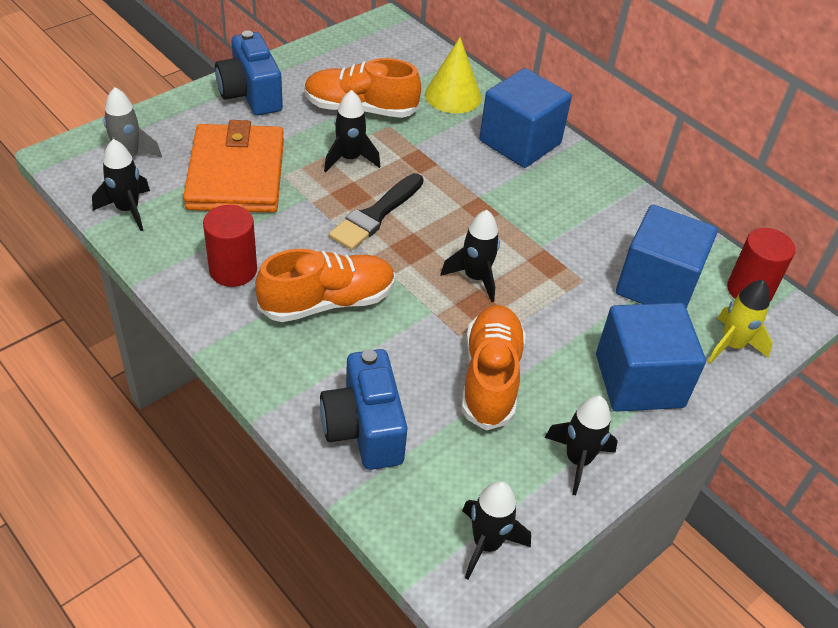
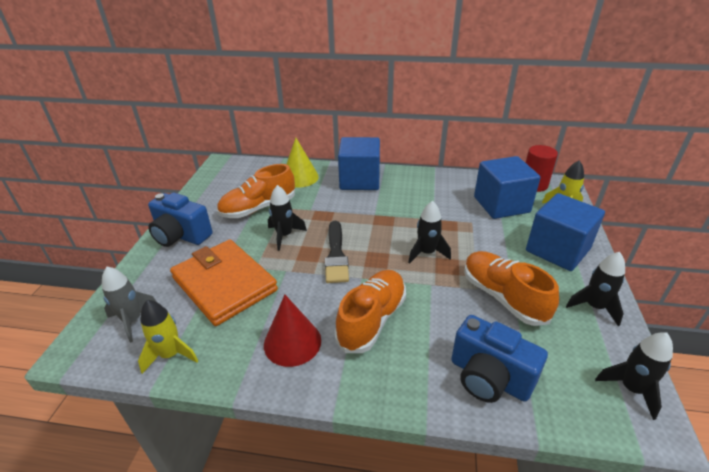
camera: 35 degrees left, 10 degrees down
(128, 210) = (171, 355): black rocket -> yellow rocket
(233, 270) = (292, 342): red cylinder -> red cone

